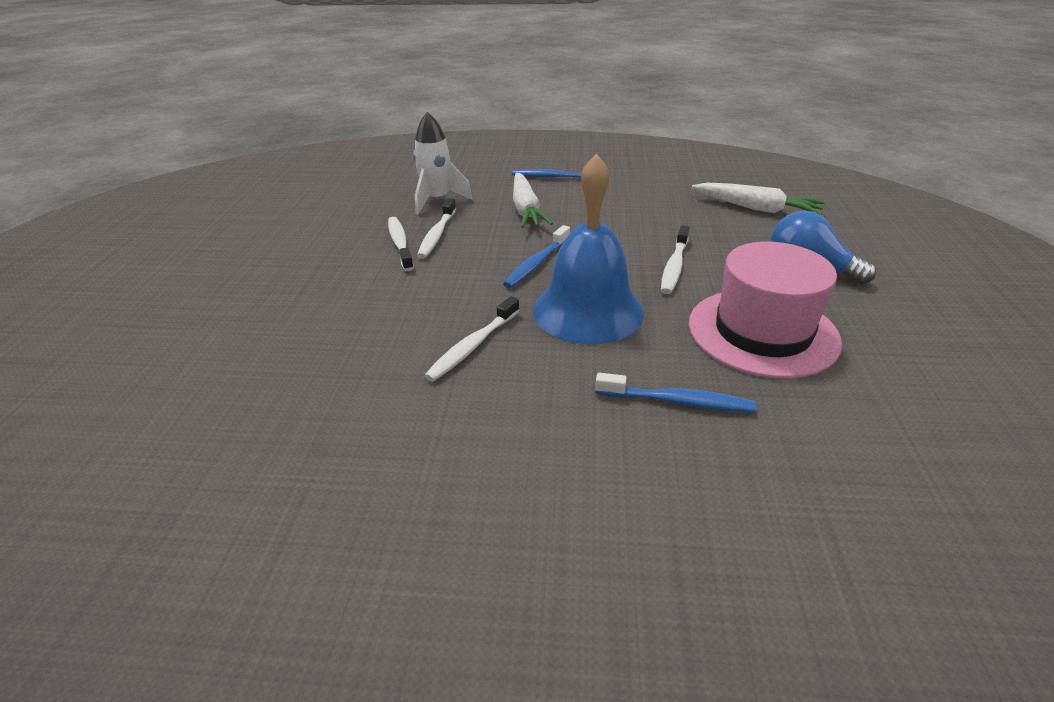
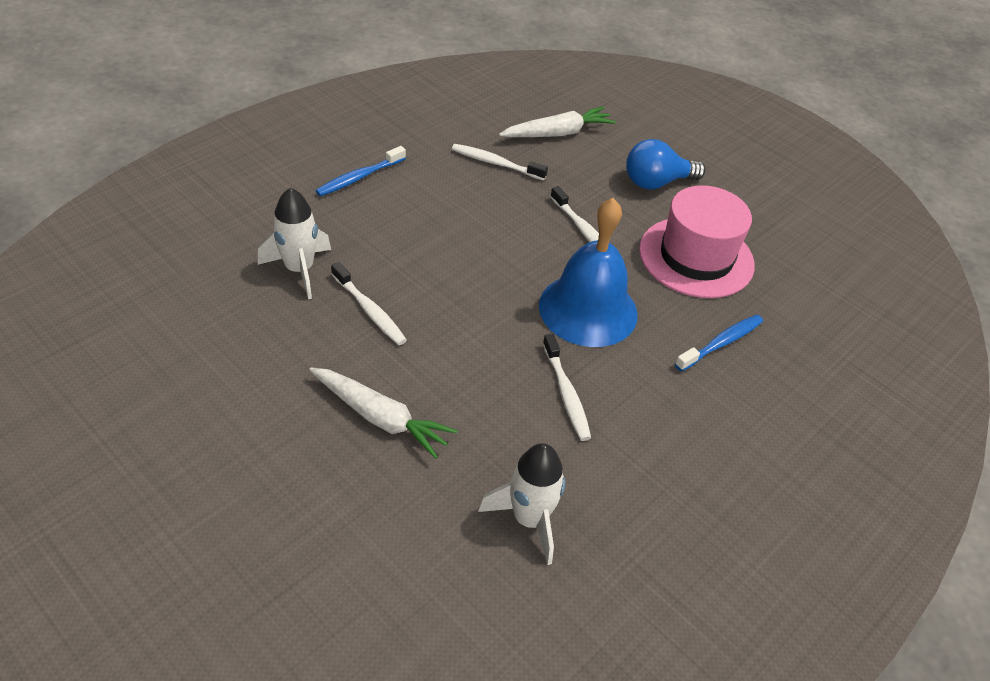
camera: 55 degrees left, 10 degrees up
(304, 395) = (529, 519): none -> white rocket
(400, 243) = (355, 341): white toothbrush -> white toothbrush (495, 163)
(526, 209) = (396, 234): white carrot -> white carrot (381, 418)
(536, 263) = (494, 289): blue toothbrush -> none

